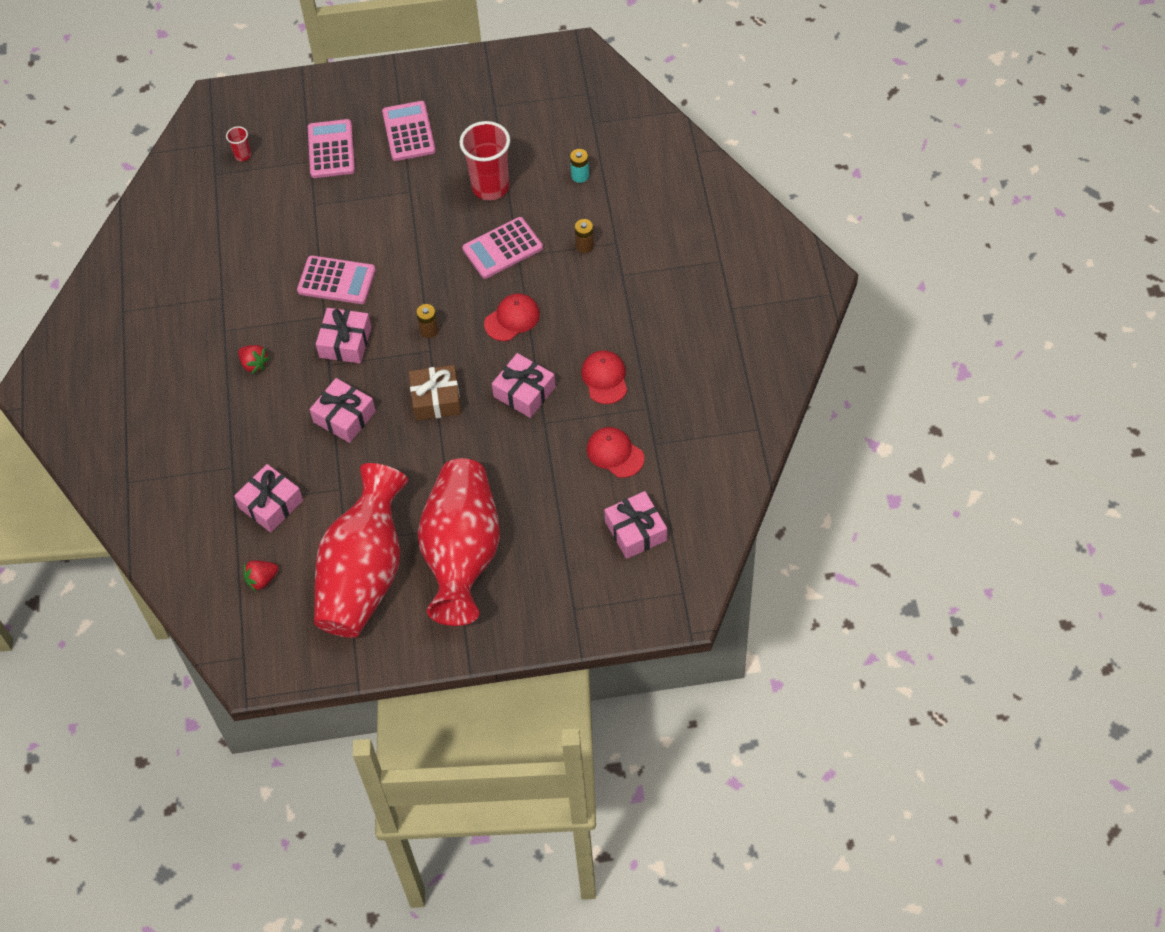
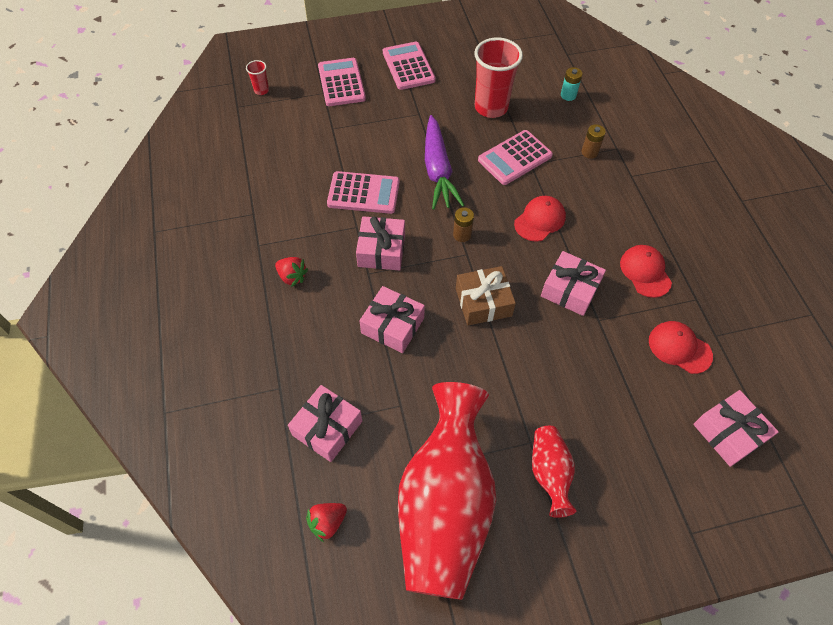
camera: 10 degrees left, 0 degrees up
(418, 259) = (438, 170): none -> purple carrot
(462, 554) = (549, 473): red vase -> red vase, size x0.46

